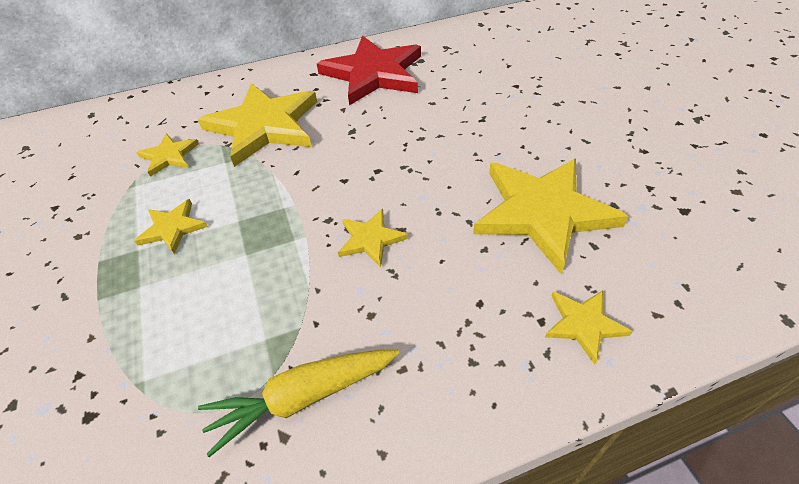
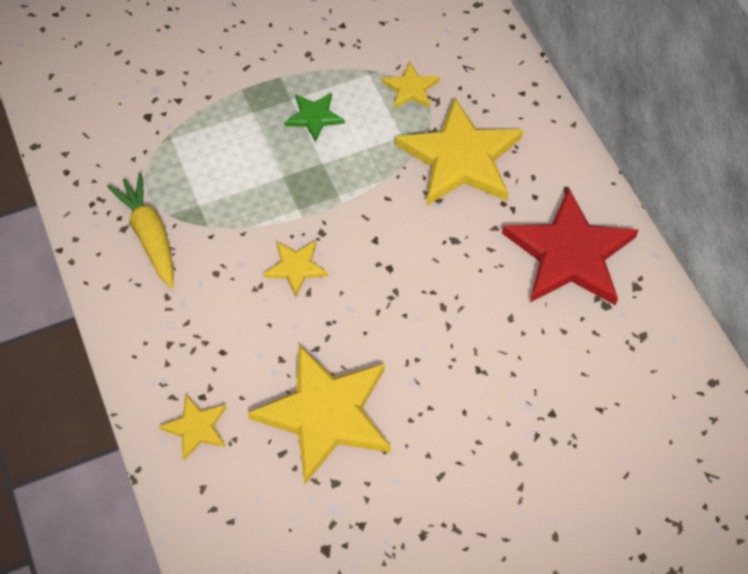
camera: 85 degrees right, 10 degrees up
(172, 228) = (314, 117): yellow star -> green star

